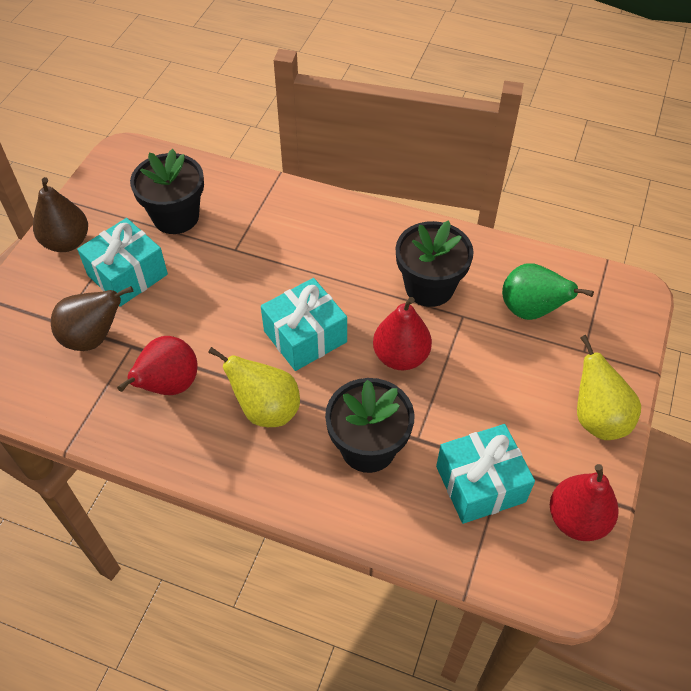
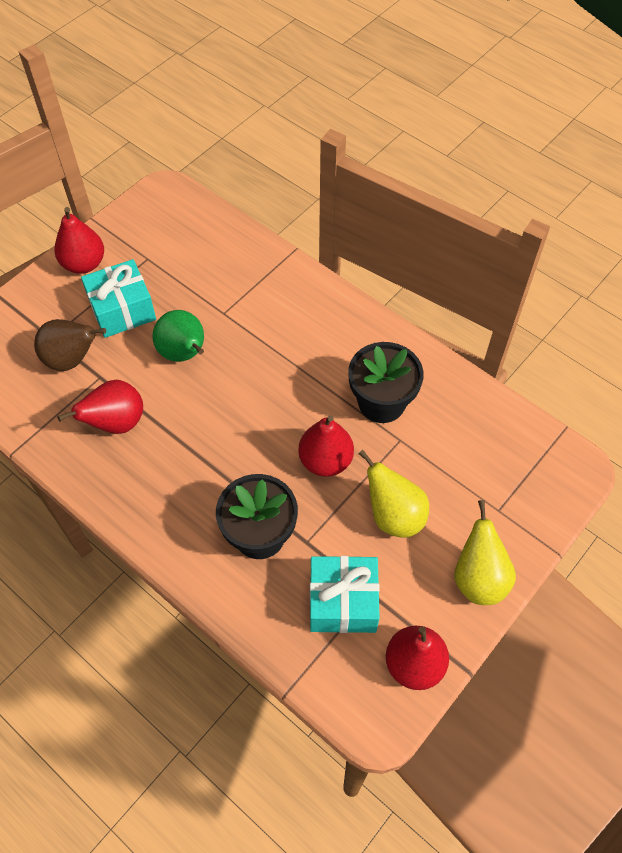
camera: 20 degrees right, 5 degrees up
(67, 242) = (84, 264): brown pear -> red pear
(176, 217) = (185, 266): black flower pot -> none
(266, 409) = (187, 471): yellow pear -> yellow pear (394, 515)
(305, 336) = (249, 415): turquoise gift -> none
(531, 311) = (466, 455): green pear -> green pear (184, 354)

